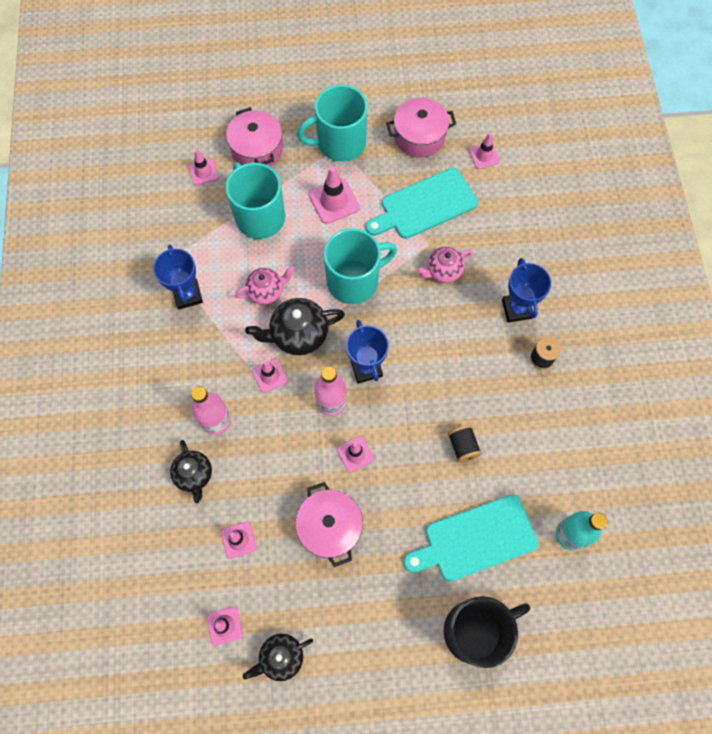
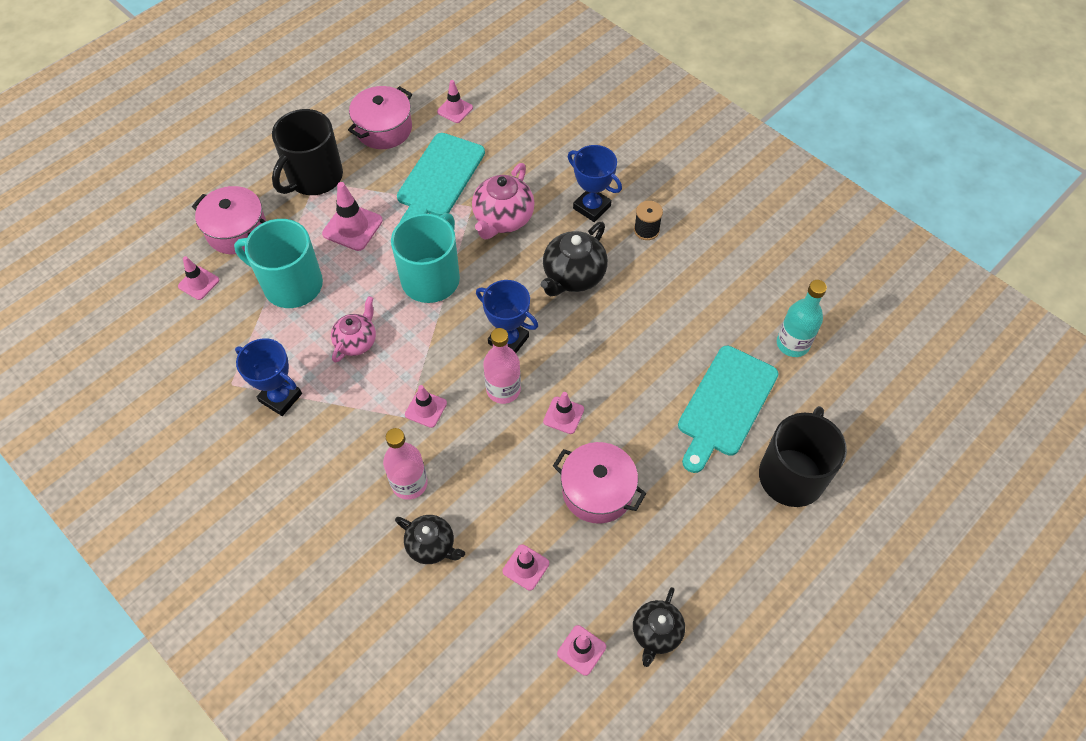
camera: 40 degrees left, 10 degrees down
(298, 335) = (421, 356): black teapot -> black teapot (573, 276)
(340, 143) = (314, 177): turquoise mug -> black mug
(443, 271) = (503, 219): pink teapot -> pink teapot, size x1.51
(463, 446) = (648, 342): black spool -> none

